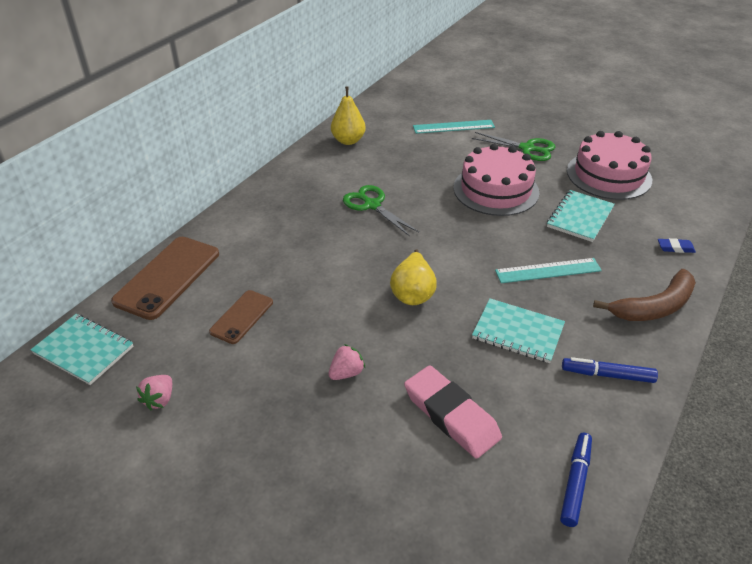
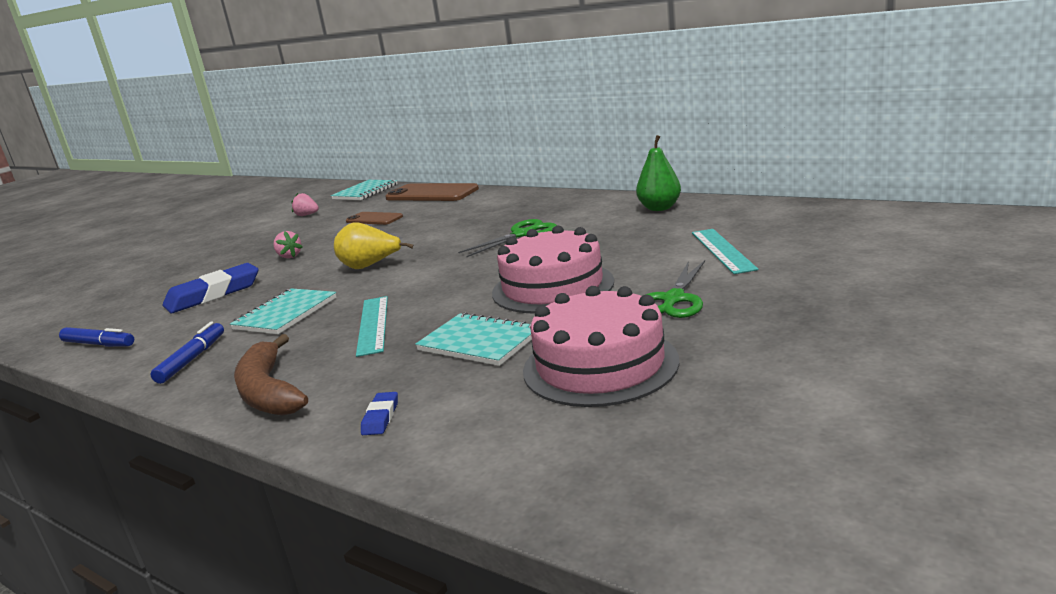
camera: 95 degrees right, 20 degrees down
(348, 141) = (659, 208): yellow pear -> green pear
(451, 415) = (213, 294): pink eraser -> blue eraser

